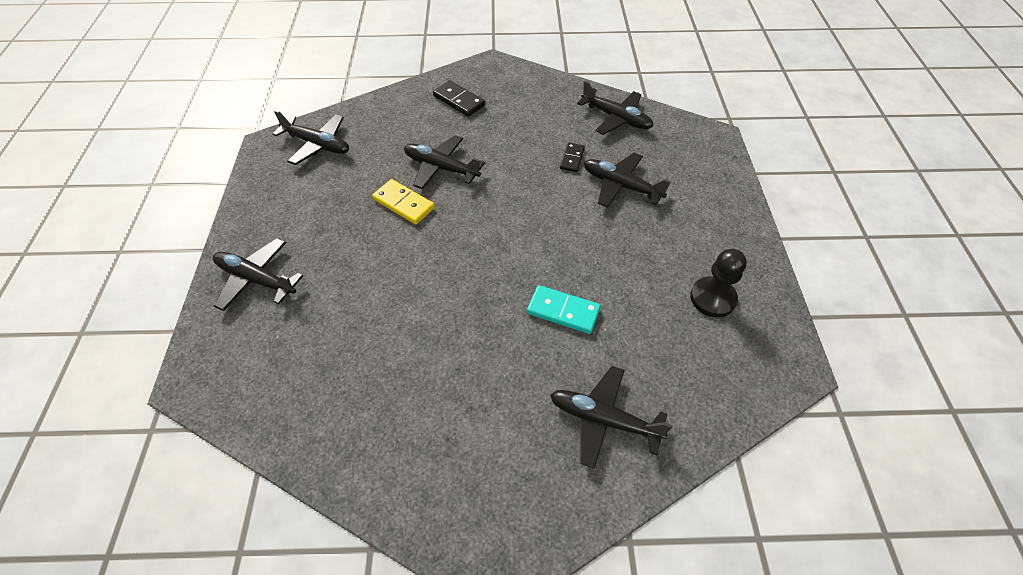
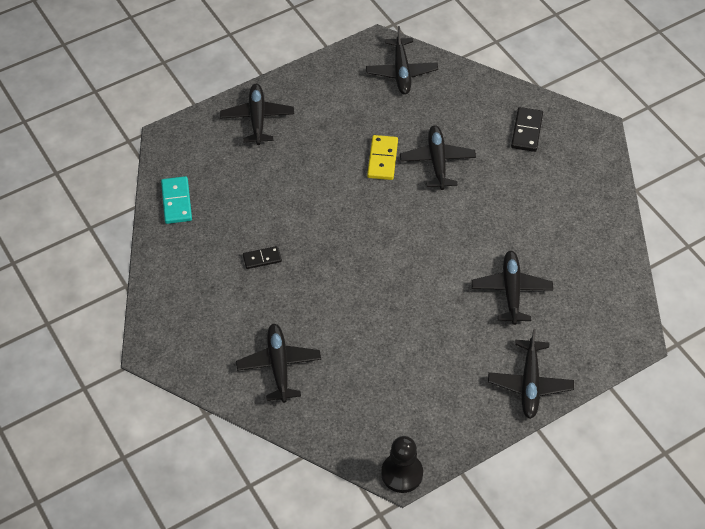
camera: 60 degrees right, 0 degrees up
(563, 311) = (352, 305): turquoise domino -> turquoise domino (176, 202)
(572, 158) = (517, 243): black domino -> black domino (262, 259)
(616, 118) = (598, 253): black plane -> black plane (530, 384)
(712, 298) = (431, 397): black pawn -> black pawn (402, 473)

